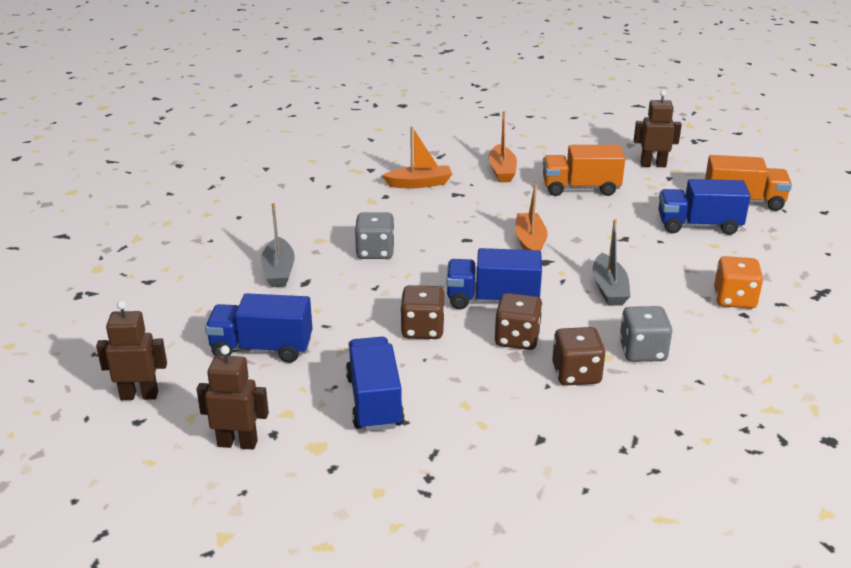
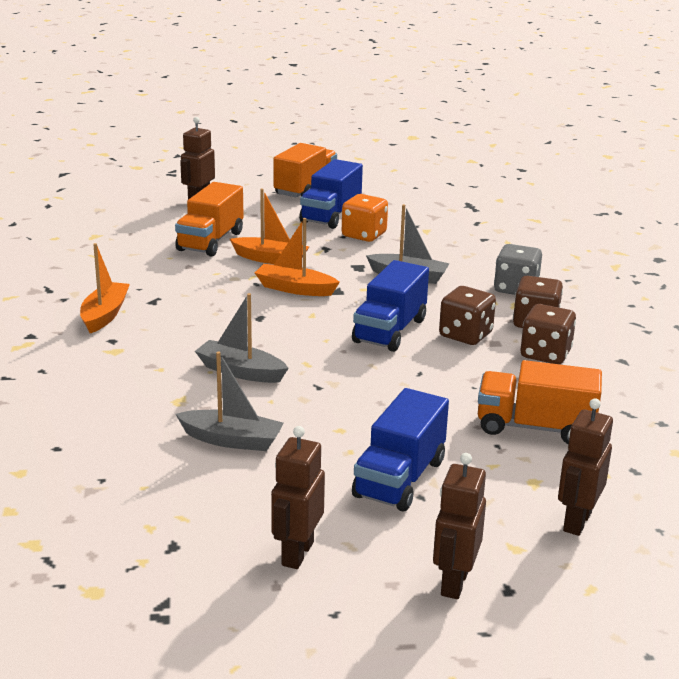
camera: 70 degrees left, 5 degrees down
(154, 326) = (297, 553): none -> brown robot
(374, 401) = (535, 427): blue truck -> orange truck
(375, 252) = (240, 371): grey dice -> grey boat
(422, 329) = (420, 377): brown dice -> brown dice (545, 354)
(502, 171) = (128, 267): orange boat -> orange boat (270, 259)
(734, 299) = (459, 236): orange dice -> orange dice (364, 235)

